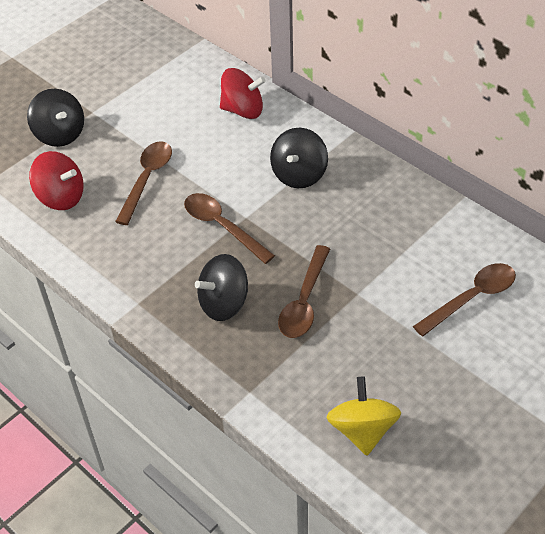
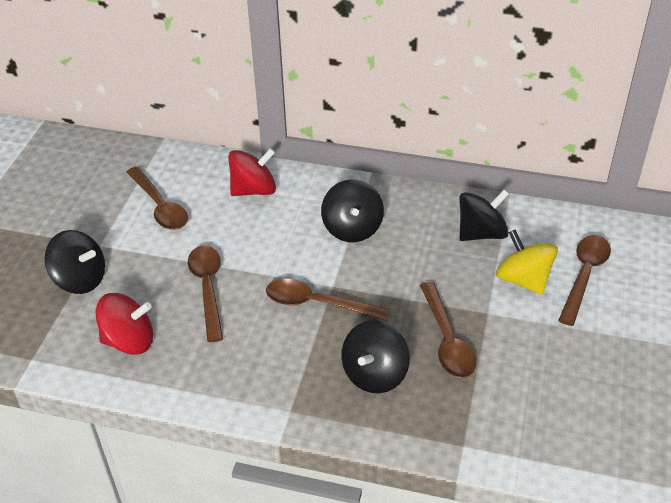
camera: 30 degrees left, 5 degrees down
(159, 97) = (160, 207): none -> brown spoon
(362, 430) = (588, 432): yellow spinning top -> yellow spinning top (523, 279)
(408, 222) = (481, 233): none -> black spinning top

